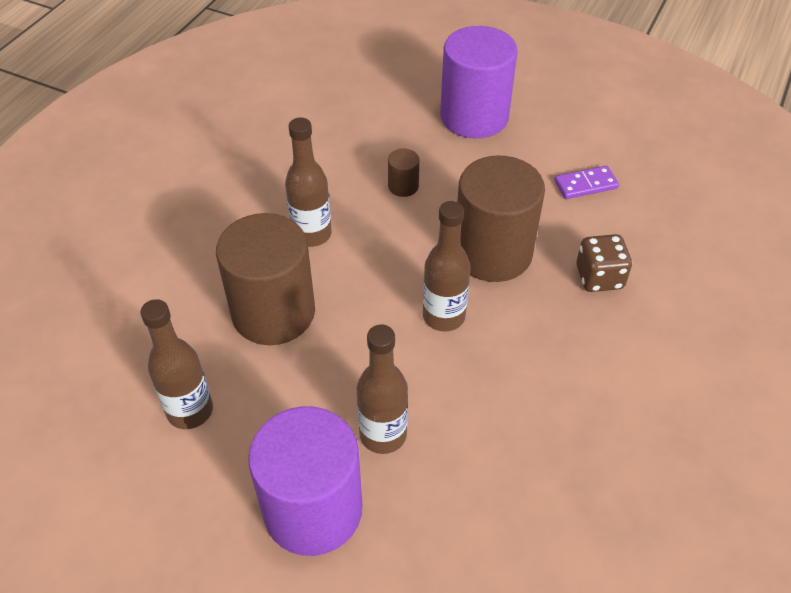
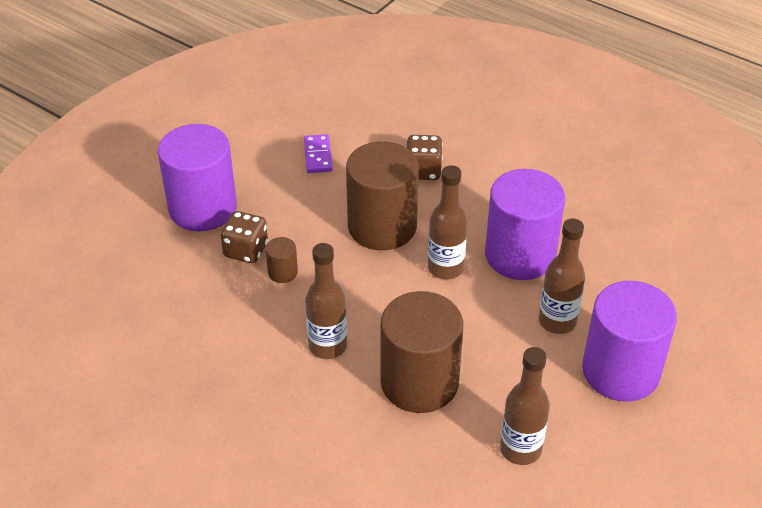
camera: 80 degrees left, 5 degrees down
(426, 156) = (246, 250): none -> brown dice
(485, 387) = (520, 255): none -> purple cylinder

